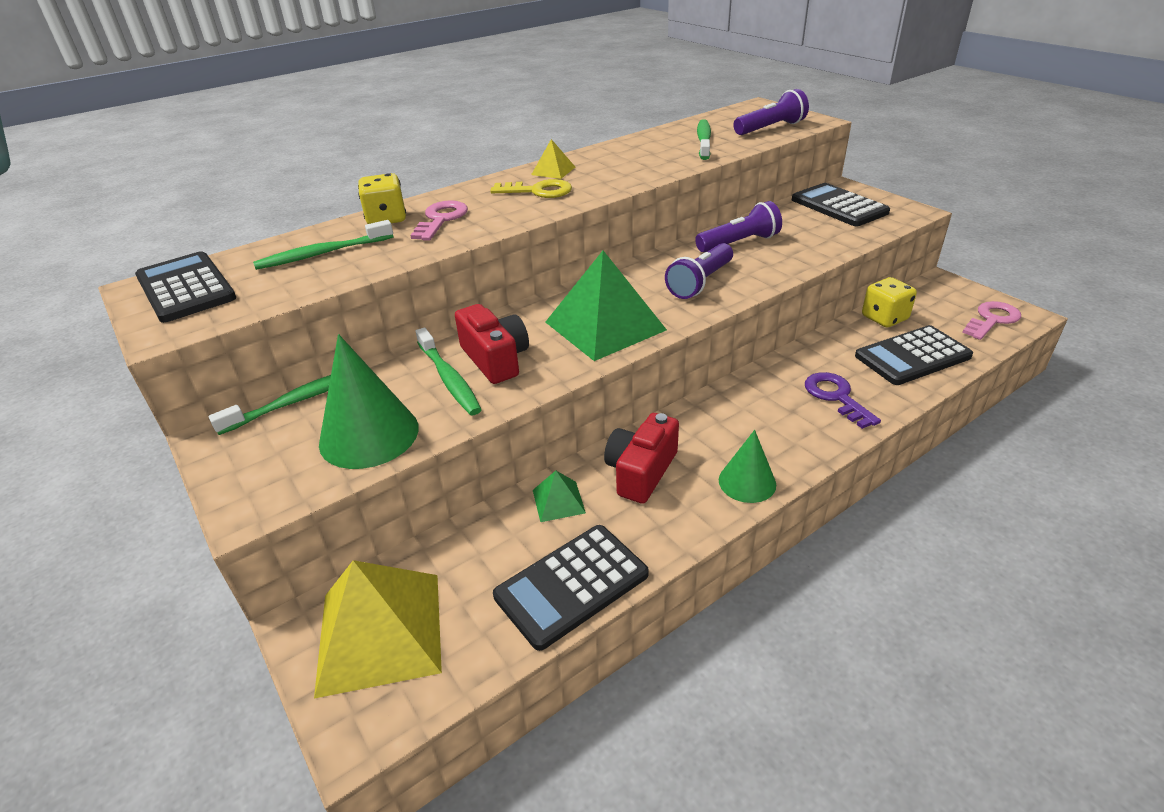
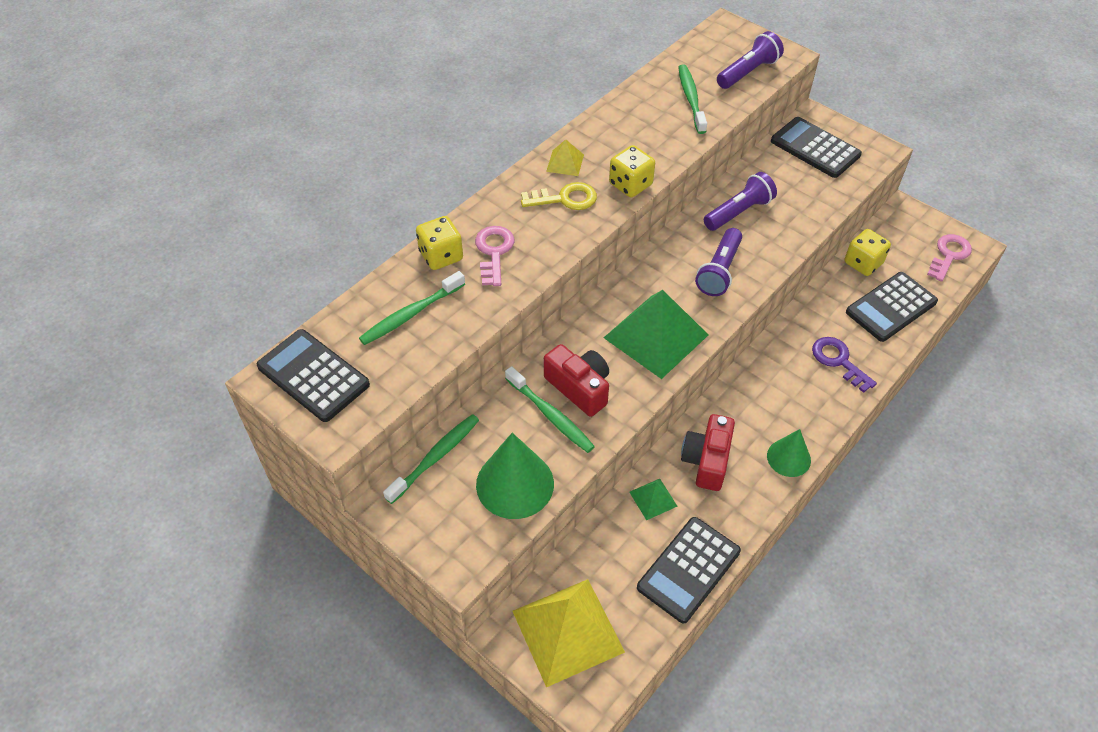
camera: 15 degrees left, 15 degrees up
(612, 186) = (630, 184): none -> yellow dice

